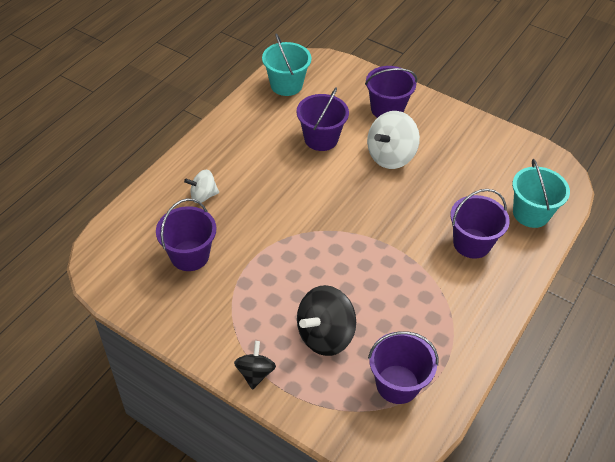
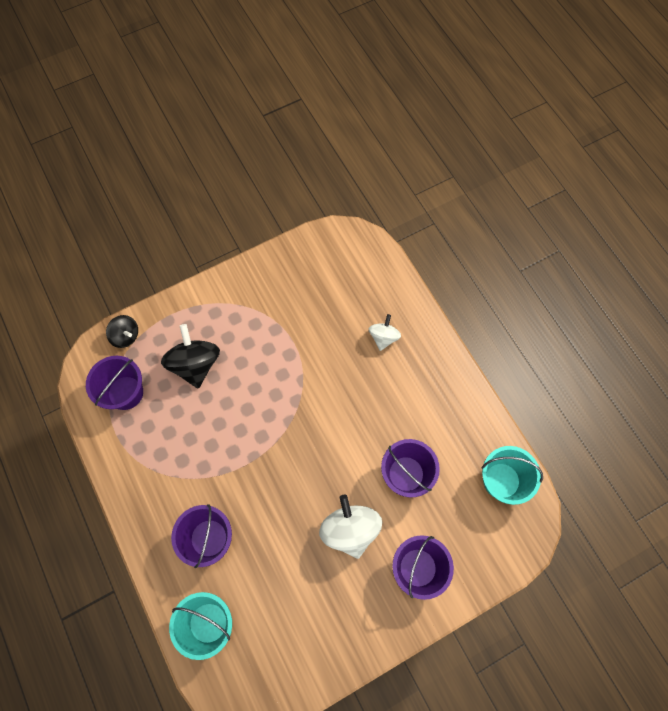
camera: 120 degrees right, 20 degrees up
(190, 255) = (324, 302): purple bucket -> none
(255, 373) = (194, 302): black spinning top -> black spinning top (126, 336)

